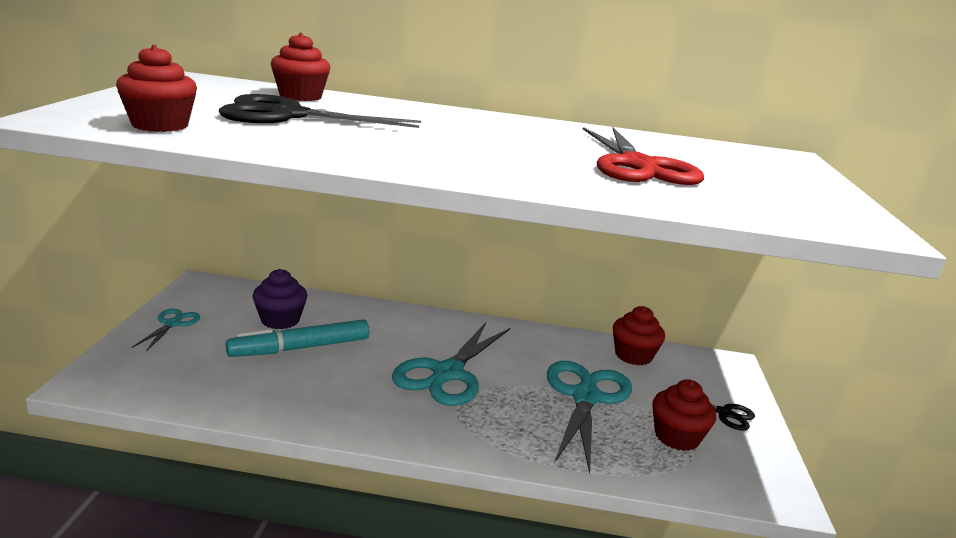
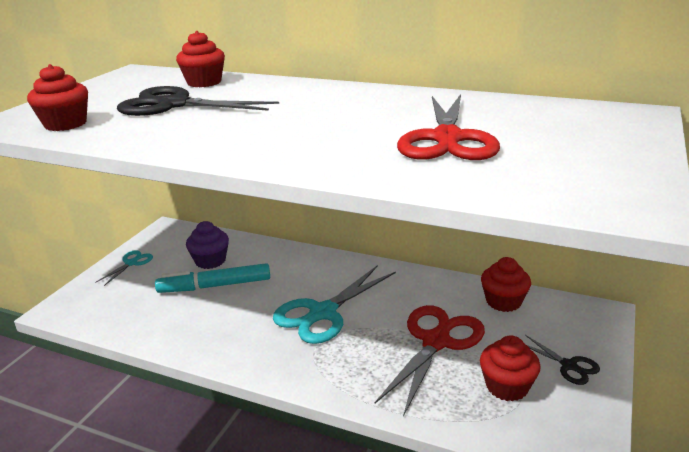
camera: 20 degrees right, 5 degrees up
(585, 397) = (436, 342): turquoise scissors -> red scissors

